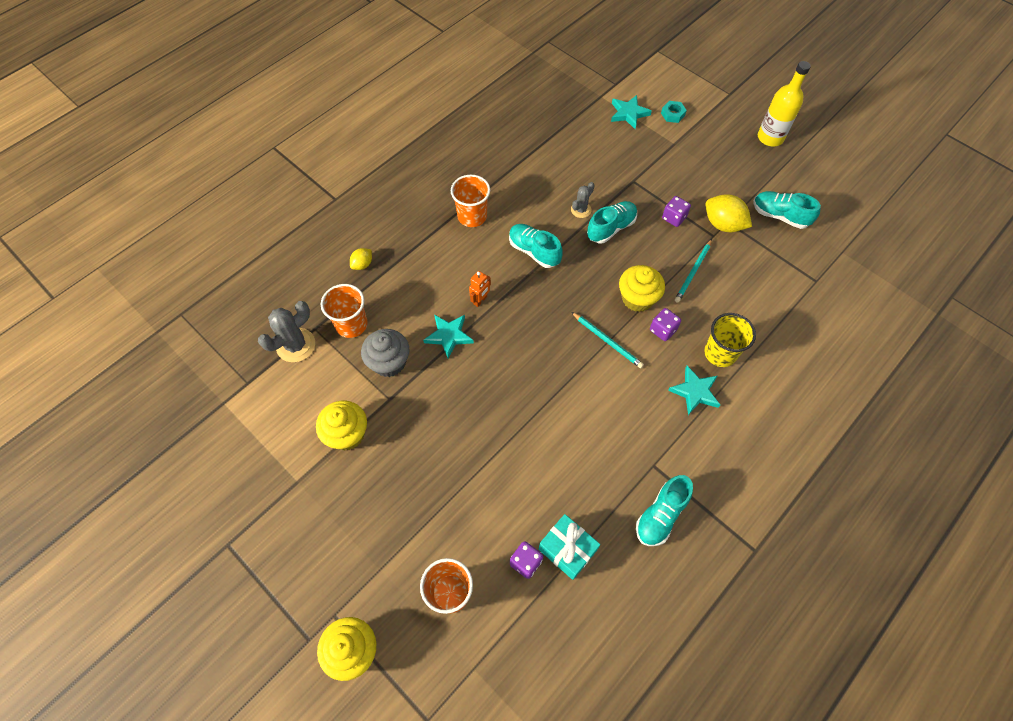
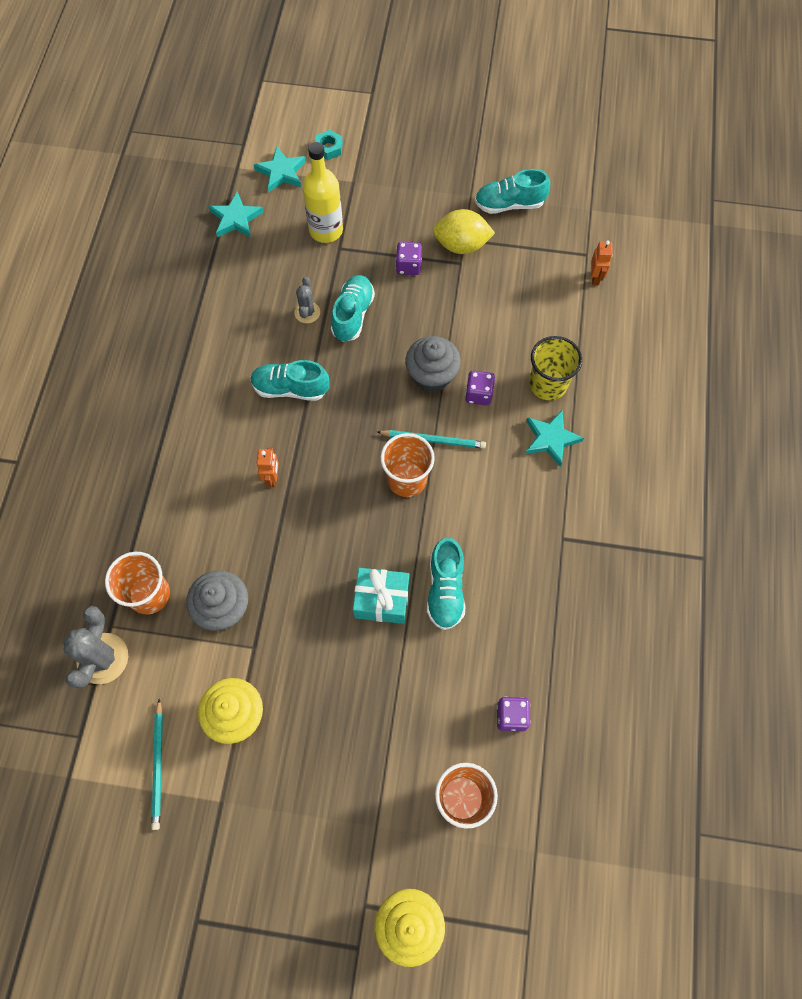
camera: 35 degrees left, 5 degrees up
(362, 264) = (110, 519): yellow lemon -> none
(449, 336) = (267, 538): turquoise star -> turquoise star (236, 218)
(472, 216) = (194, 389): orange cup -> orange cup (407, 479)
(567, 550) = (541, 676): turquoise gift -> turquoise gift (381, 600)
(637, 298) = (432, 376): yellow cupcake -> grey cupcake
(661, 515) = (601, 582): turquoise shoe -> turquoise shoe (445, 590)
(693, 272) = (466, 315): turquoise pencil -> turquoise pencil (158, 766)
(770, 137) = (445, 122): yellow bottle -> yellow bottle (326, 230)
(812, 301) = (595, 278): none -> orange robot

